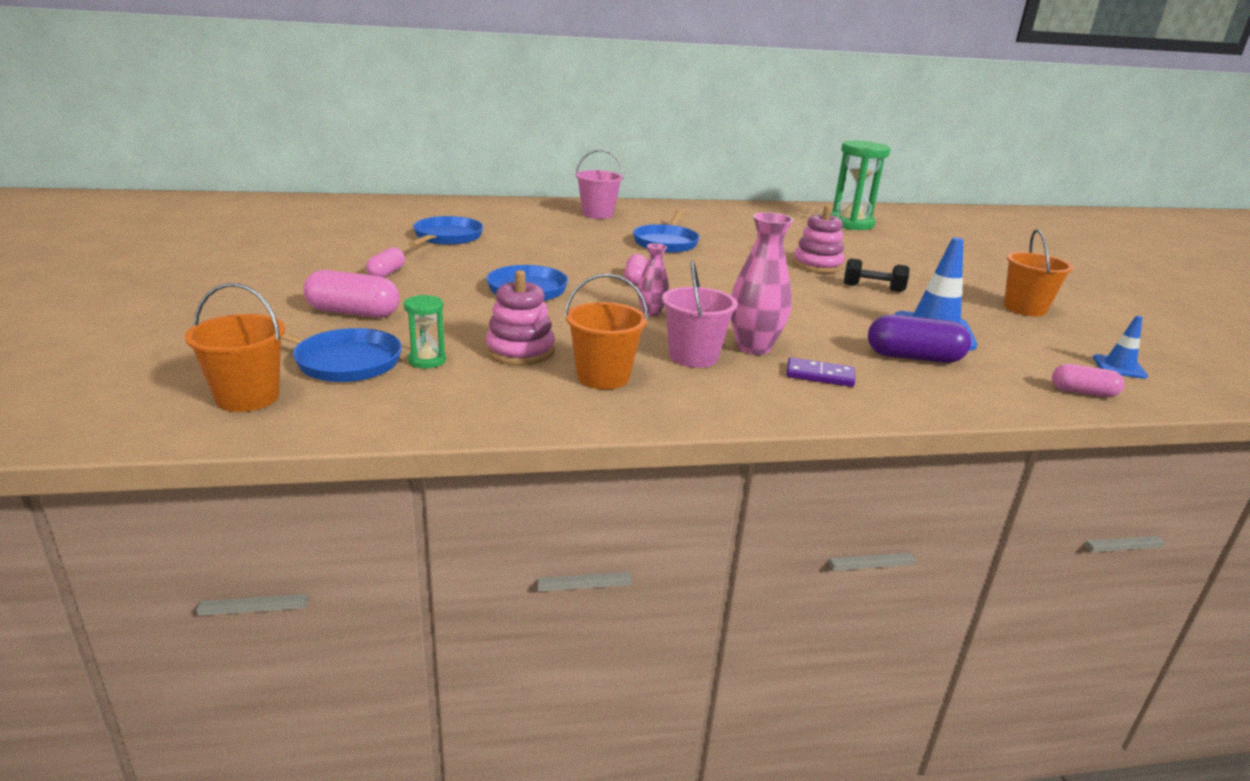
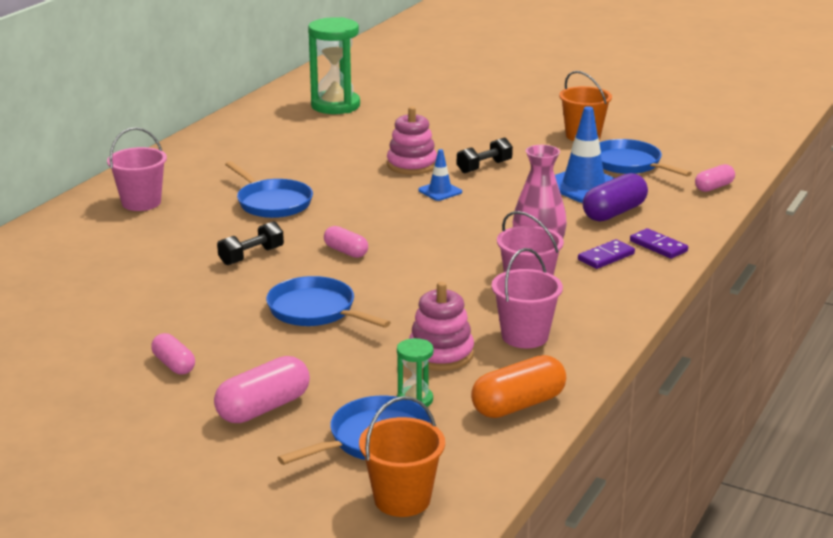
camera: 50 degrees left, 0 degrees up
(446, 237) = (103, 303): blue pan -> blue pan (629, 164)
(469, 406) = (518, 405): none -> orange capsule
(576, 256) = (251, 256): none -> black dumbbell
(603, 377) = (524, 336): orange bucket -> pink bucket
(651, 313) = (427, 273): pink vase -> none
(894, 395) = (658, 246): none -> purple domino
(1119, 367) = (695, 157): blue traffic cone -> blue traffic cone (440, 191)

